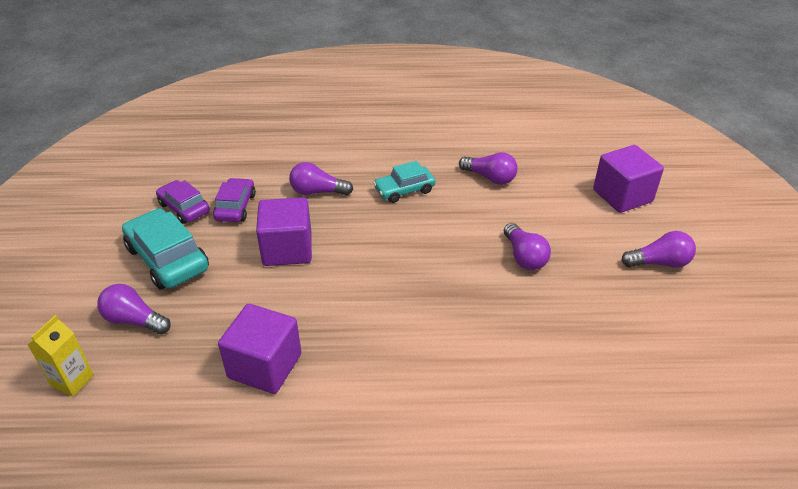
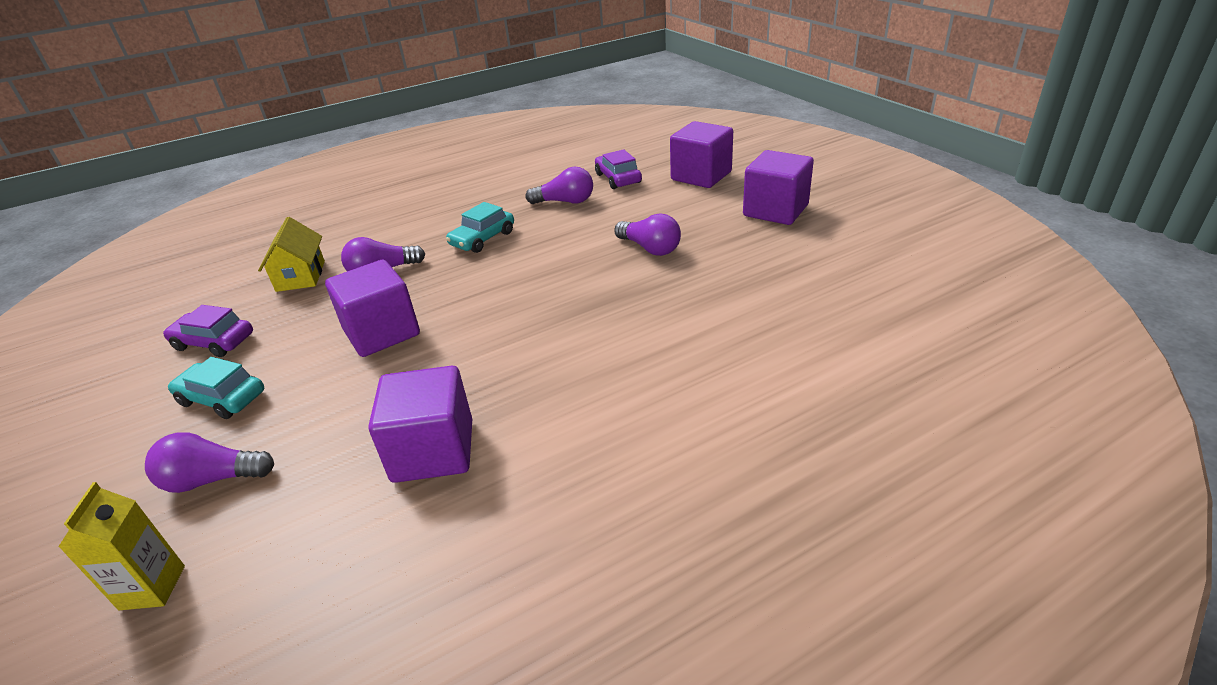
camera: 25 degrees left, 5 degrees down
(167, 259) = (222, 398): turquoise car -> turquoise car, size x0.63
(235, 207) = (285, 318): purple car -> purple car (618, 178)
(263, 172) = (300, 276): none -> yellow house
(659, 263) = (775, 210): purple light bulb -> purple cube

